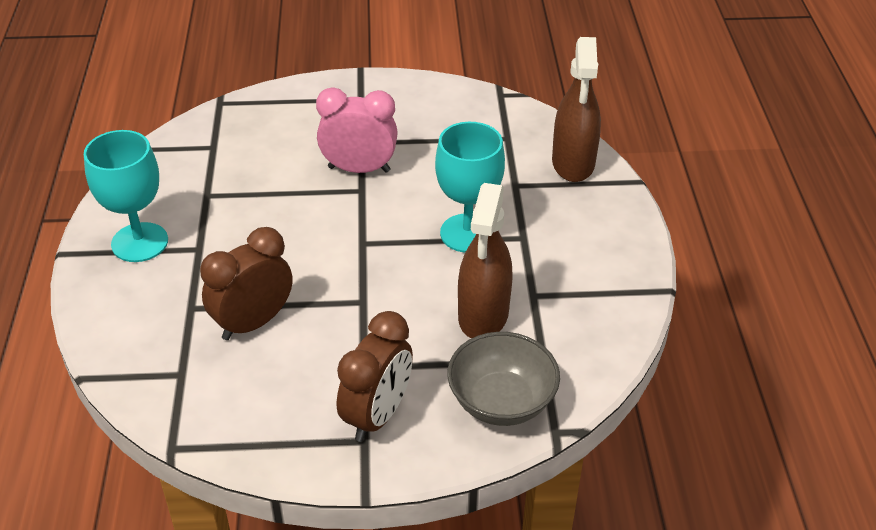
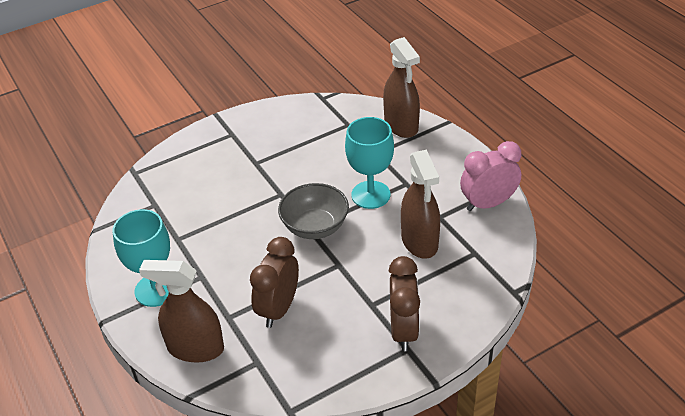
camera: 25 degrees left, 0 degrees up
(128, 326) = (195, 348): none -> brown spray bottle
(359, 169) = (268, 181): pink clock -> pink clock (488, 204)
(501, 402) = (470, 288): grey bowl -> grey bowl (315, 227)

